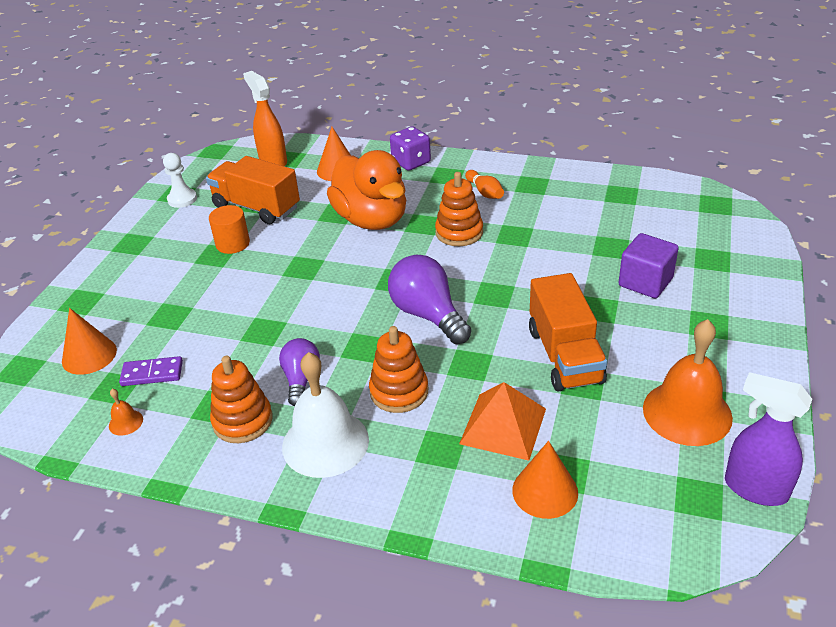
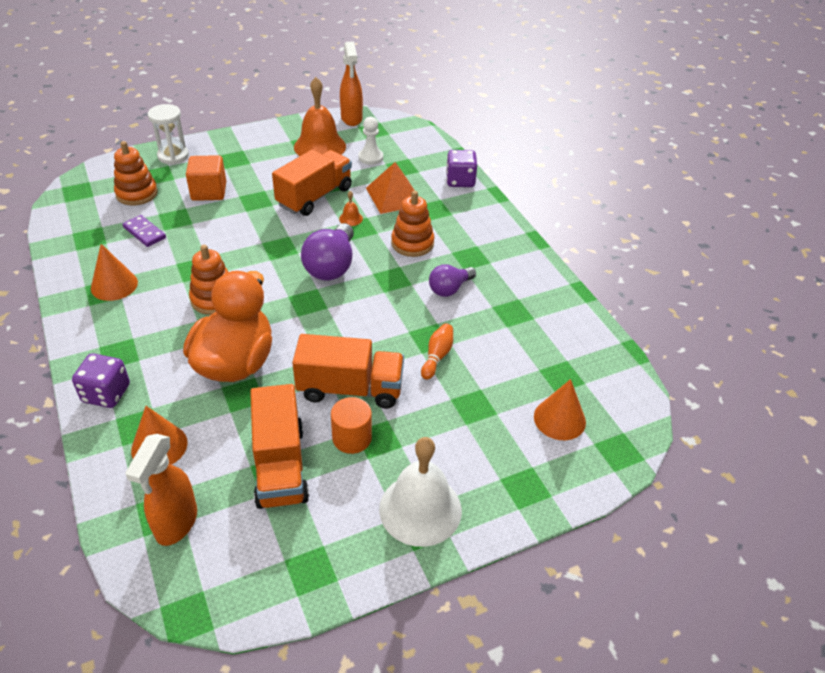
camera: 135 degrees left, 5 degrees up
(126, 422) = (574, 345): orange bell -> orange bell (351, 218)
(152, 373) = (529, 366): purple domino -> purple domino (144, 233)
(182, 199) = (317, 551): white pawn -> white pawn (370, 157)
(242, 421) = (507, 292): orange stacking toy -> orange stacking toy (137, 193)
(273, 261) = (350, 389): none -> orange truck
(325, 443) = (480, 250): white bell -> white bell (420, 509)
(476, 518) = (460, 181): none -> purple dice
(485, 192) = (136, 313): orange bowling pin -> orange bowling pin (437, 356)
(545, 491) = (420, 168): orange cone -> orange cone (114, 285)
(645, 282) = (209, 191): purple cube -> orange cube
(749, 280) = (173, 156): none -> white hourglass
(755, 488) = (351, 118): purple spray bottle -> orange spray bottle

